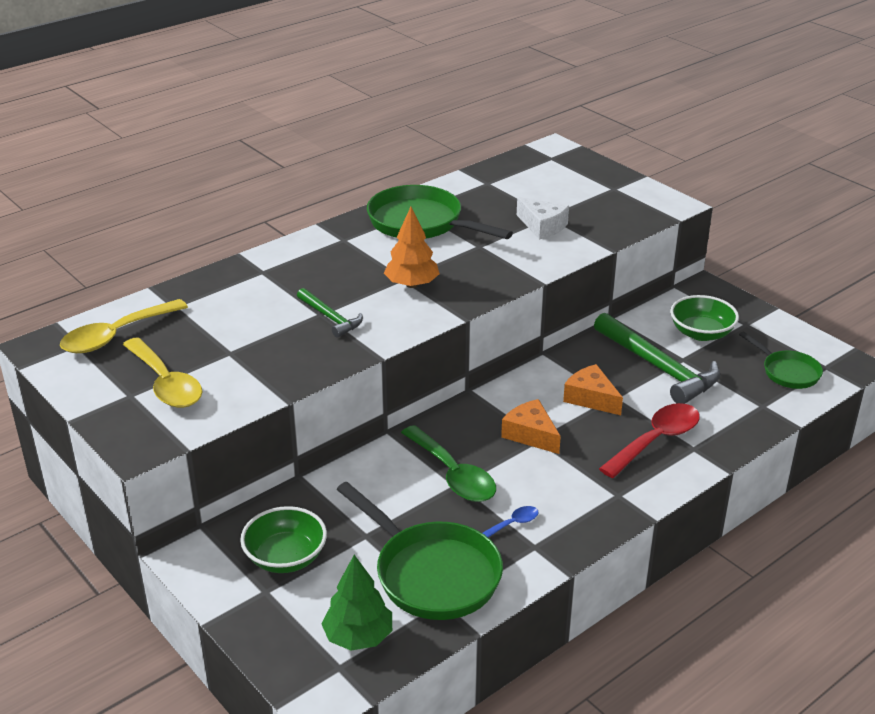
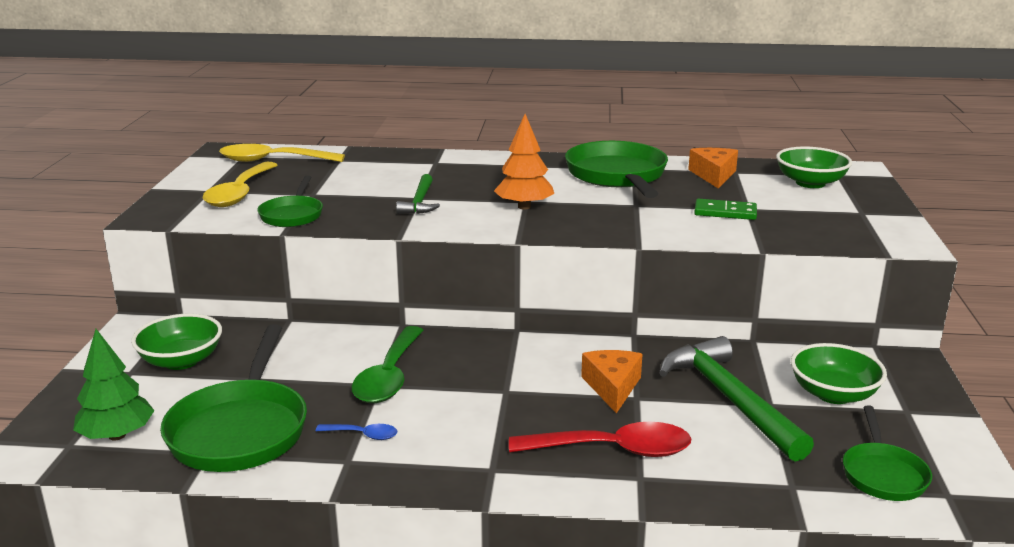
camera: 45 degrees right, 10 degrees down
(258, 381) = (292, 215): none -> green pan
(531, 434) = (505, 384): orange cheese -> orange cheese (714, 175)
(542, 226) = (725, 212): white cheese -> green domino
(547, 174) = (810, 183): none -> green bowl
(659, 368) = (729, 398): green hammer -> green hammer turned 150 degrees clockwise

